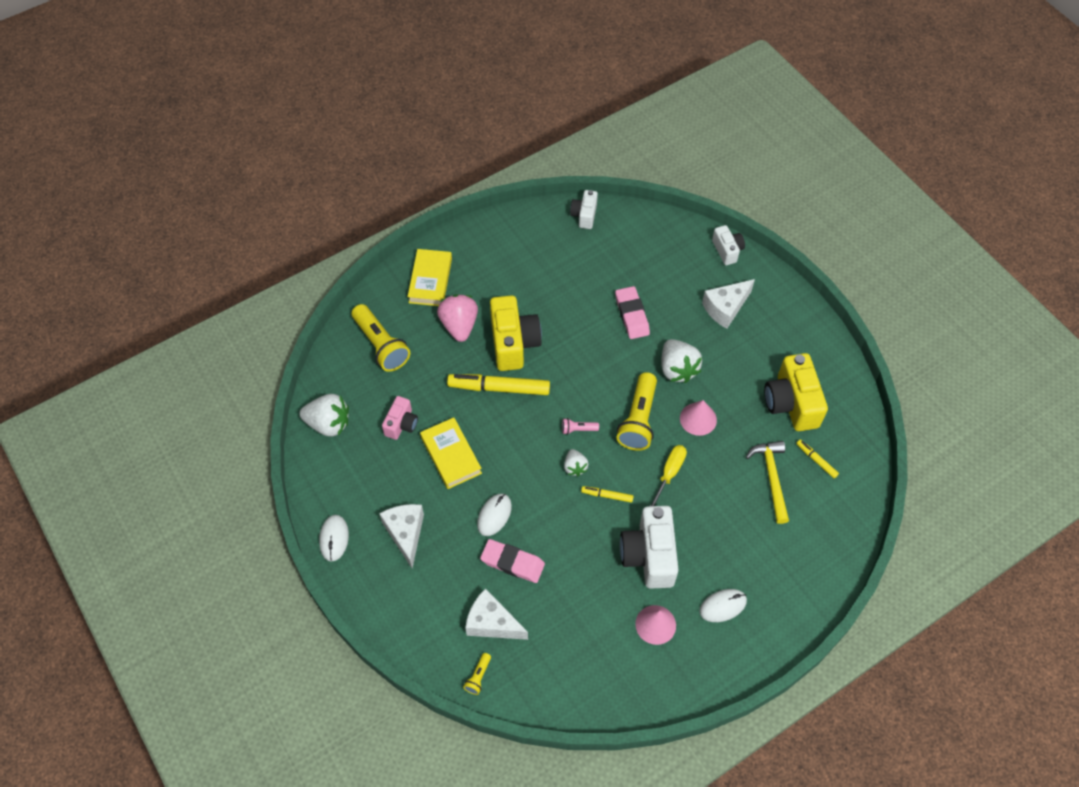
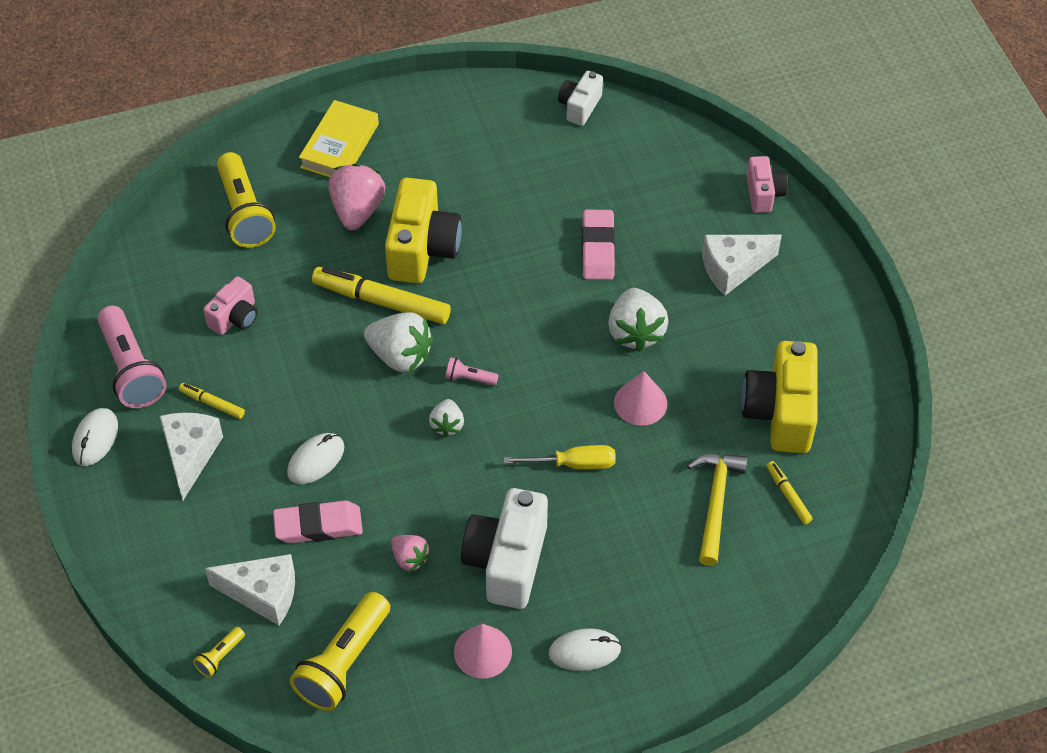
camera: 15 degrees right, 5 degrees down
(328, 424) = (140, 295): white strawberry -> white strawberry (400, 356)
(341, 480) = (131, 369): none -> pink flashlight
(451, 455) = (286, 372): yellow book -> none
(492, 623) = (263, 594): white cheese -> white cheese turned 150 degrees clockwise
(512, 563) = (318, 526): pink eraser -> pink eraser turned 45 degrees counterclockwise
(583, 570) = (410, 559): none -> pink strawberry
(607, 495) = (477, 471): yellow marker -> yellow marker (212, 403)
(638, 419) = (557, 385): yellow flashlight -> yellow flashlight (343, 662)
(669, 474) = (574, 464): yellow screwdriver -> yellow screwdriver turned 45 degrees clockwise
(727, 250) = (763, 194): white camera -> pink camera

